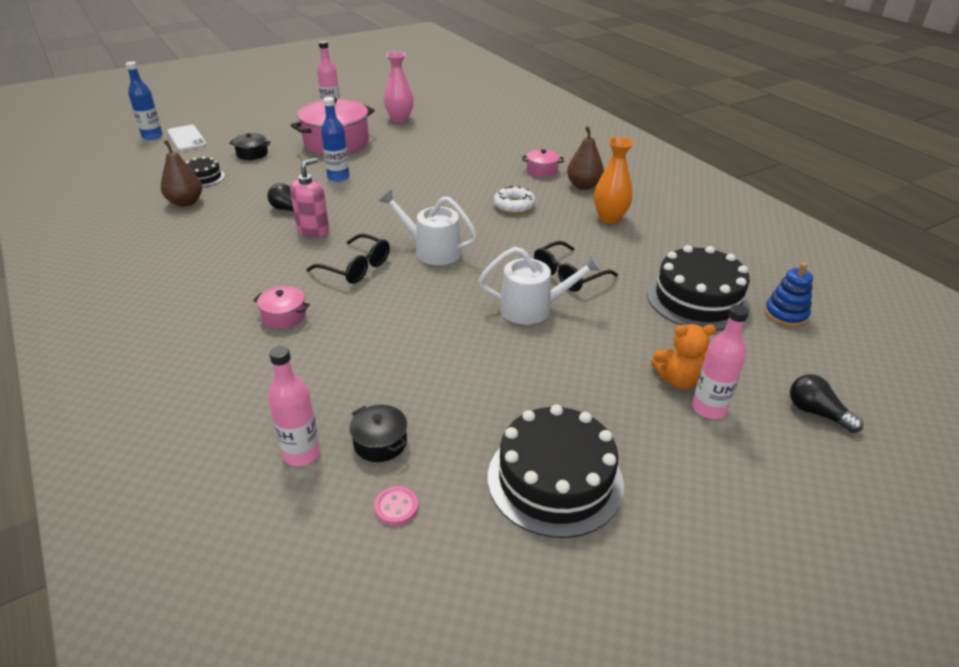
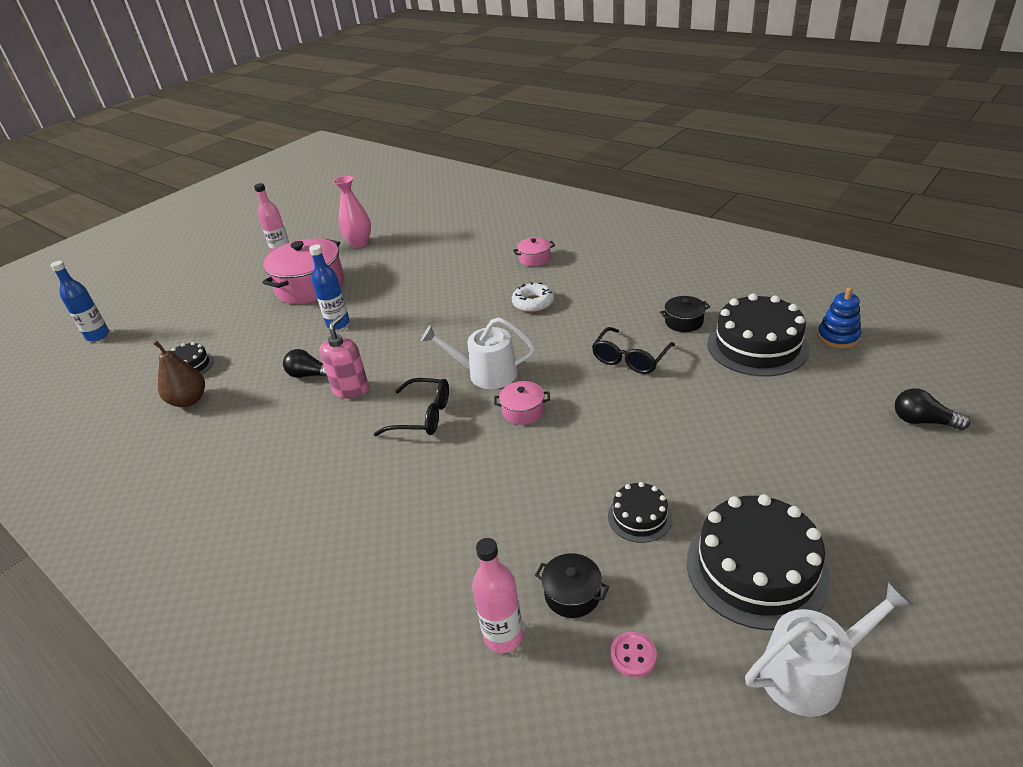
camera: 15 degrees left, 0 degrees up
(187, 138) = (140, 327): white phone -> none
(252, 154) = (227, 324): black pot -> black pot (684, 322)
(284, 316) = (384, 493): pink pot -> pink pot (523, 411)
(481, 403) = (639, 517): none -> black cake
(532, 308) = (620, 403): white watering can -> white watering can (810, 673)
(583, 186) = (583, 264): brown pear -> none
(609, 218) = (629, 289): orange vase -> none
(678, 380) = (793, 430): orange teddy bear -> none
(709, 408) = (836, 449): pink bottle -> none

